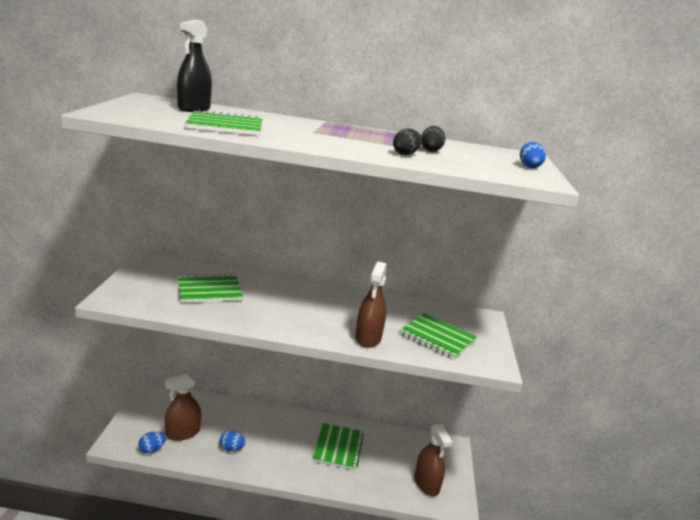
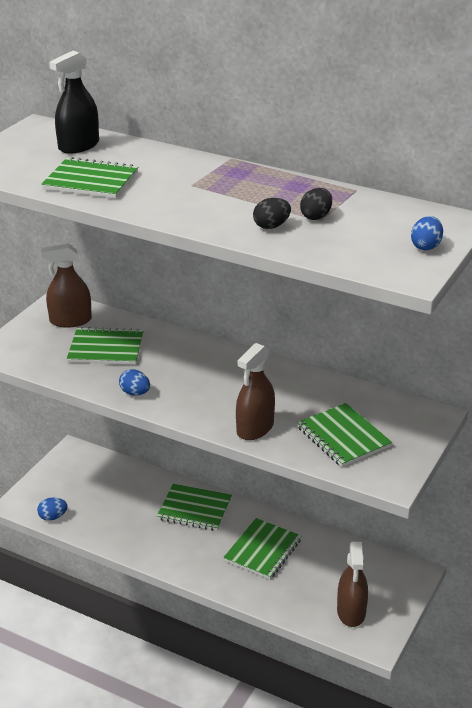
camera: 25 degrees right, 10 degrees up
(182, 433) = (91, 504): brown spray bottle -> brown spray bottle (70, 321)
(231, 448) = (138, 530): blue egg -> blue egg (135, 393)
(271, 424) = (194, 509): none -> green notebook

